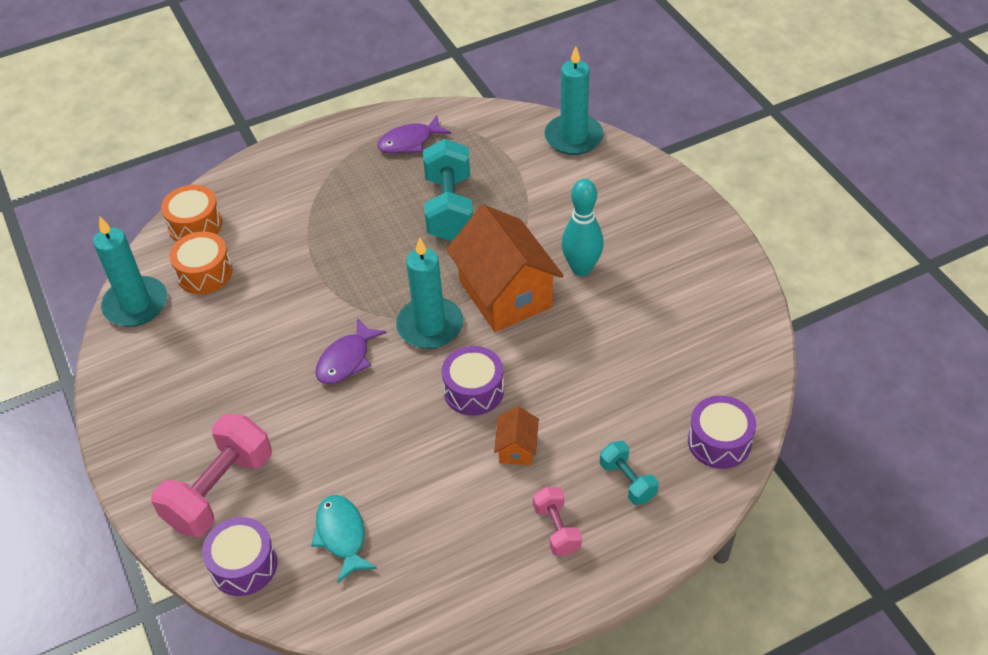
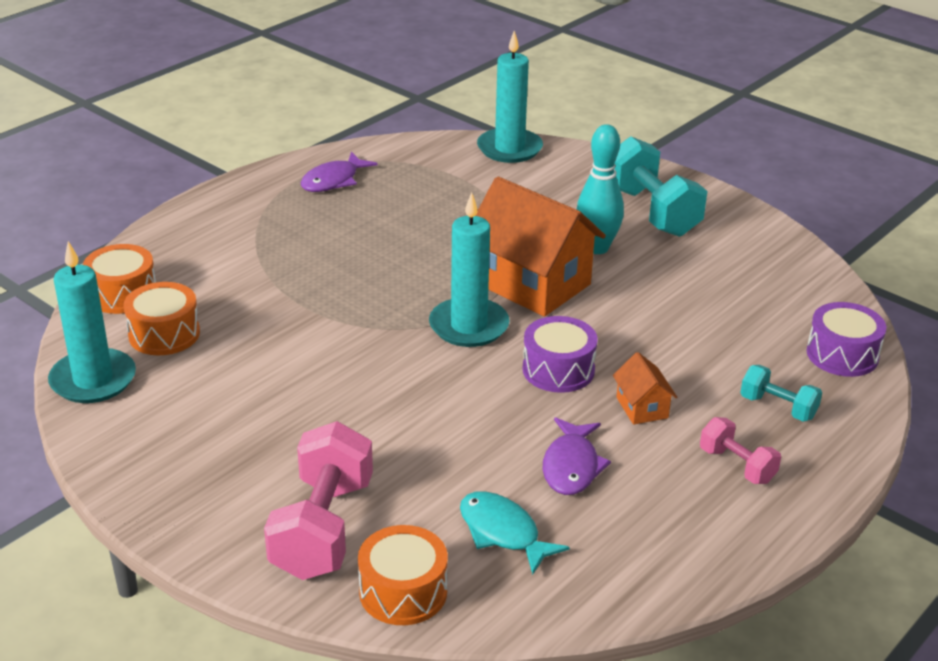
camera: 25 degrees left, 15 degrees down
(243, 565) = (403, 592): purple drum -> orange drum
(346, 360) = (394, 375): purple fish -> purple fish (571, 466)
(449, 208) = (418, 226): turquoise dumbbell -> turquoise dumbbell (651, 211)

